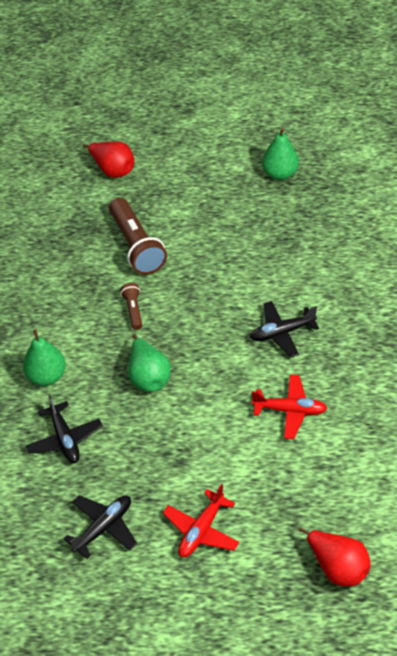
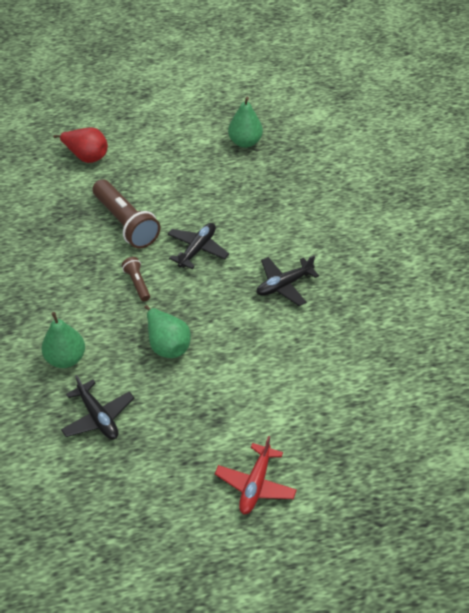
camera: 15 degrees left, 0 degrees up
(103, 528) = (158, 498): black plane -> black plane (197, 249)
(290, 410) = (310, 356): red plane -> none
(337, 567) = (394, 498): red pear -> none

